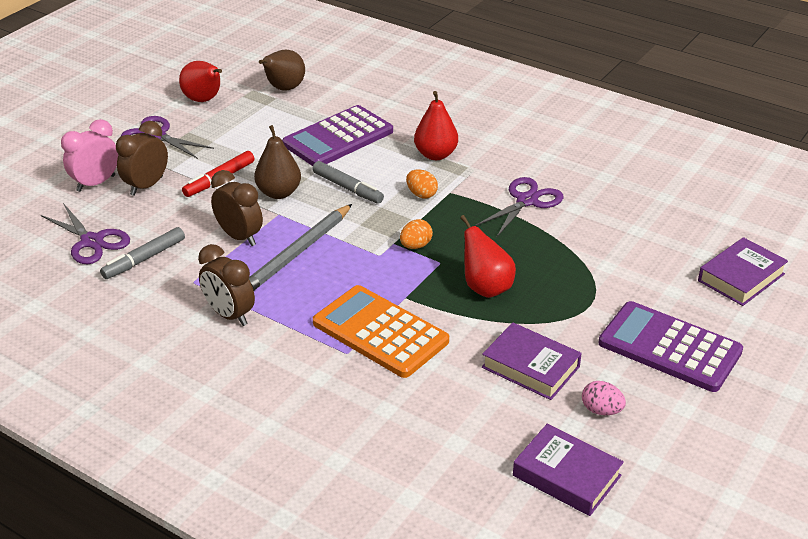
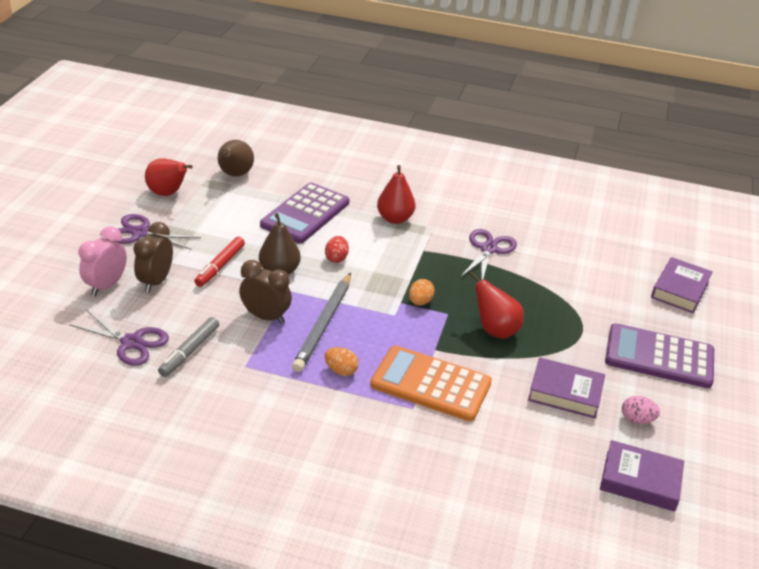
camera: 20 degrees left, 0 degrees up
(229, 315) = (294, 391): brown clock -> none
(347, 188) = (336, 258): grey marker -> red egg
(421, 194) = (401, 255): orange egg -> orange egg (341, 371)

